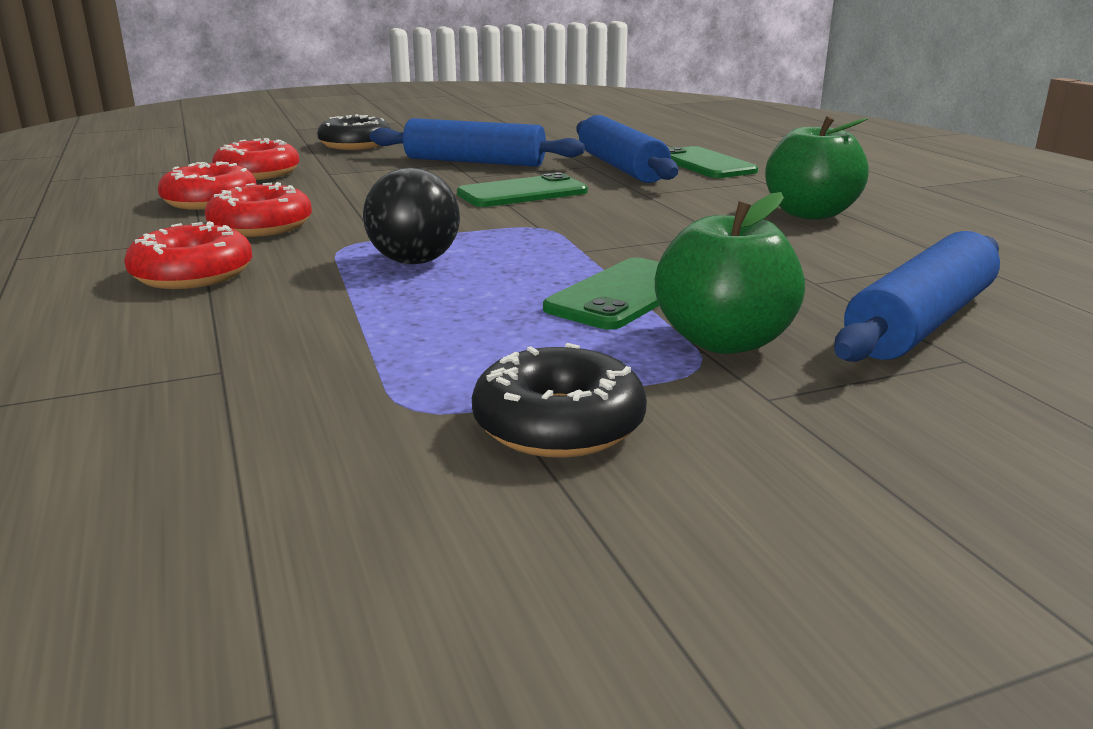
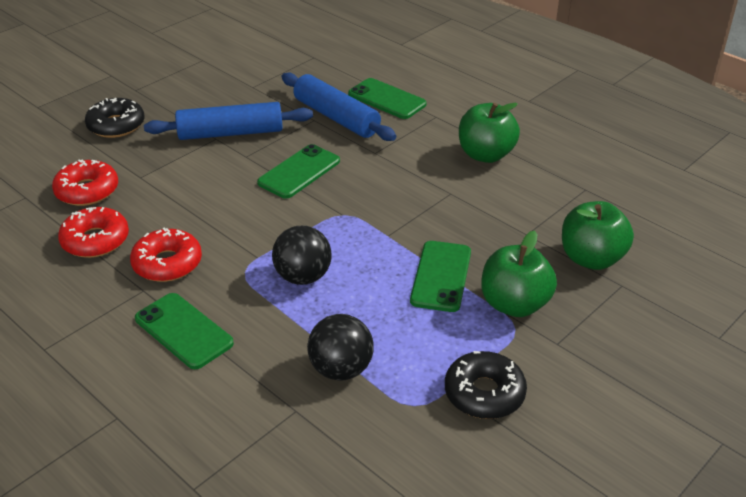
camera: 25 degrees left, 15 degrees up
(192, 274) = (183, 331): red donut -> green phone
(349, 347) = (341, 369): none -> black ball
(920, 322) = (591, 258): blue rolling pin -> green apple

